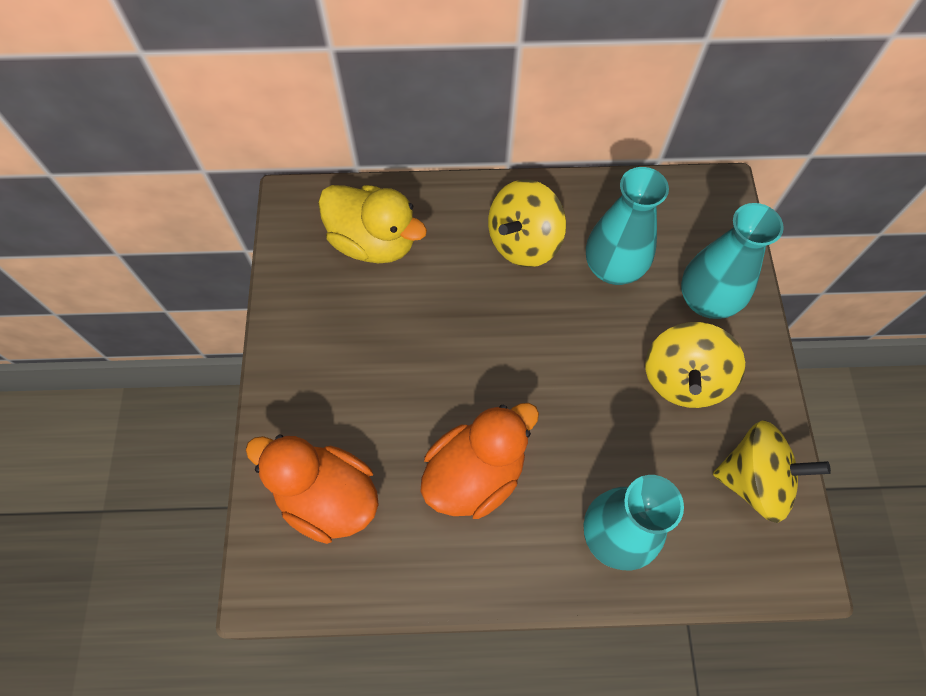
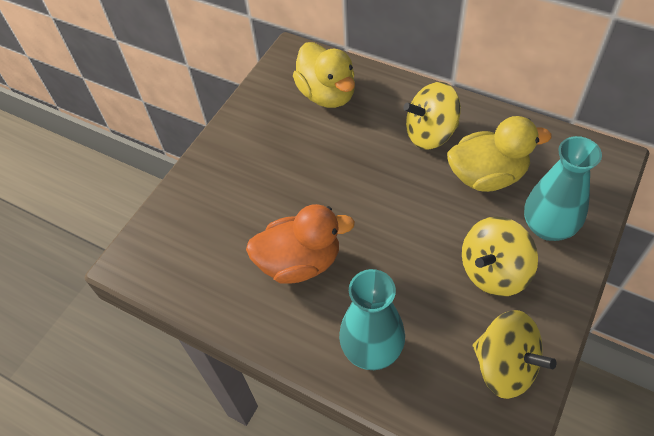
camera: 35 degrees right, 10 degrees down
(327, 497) = (197, 231): orange duck -> none
(613, 268) = (487, 176): turquoise vase -> yellow duck

